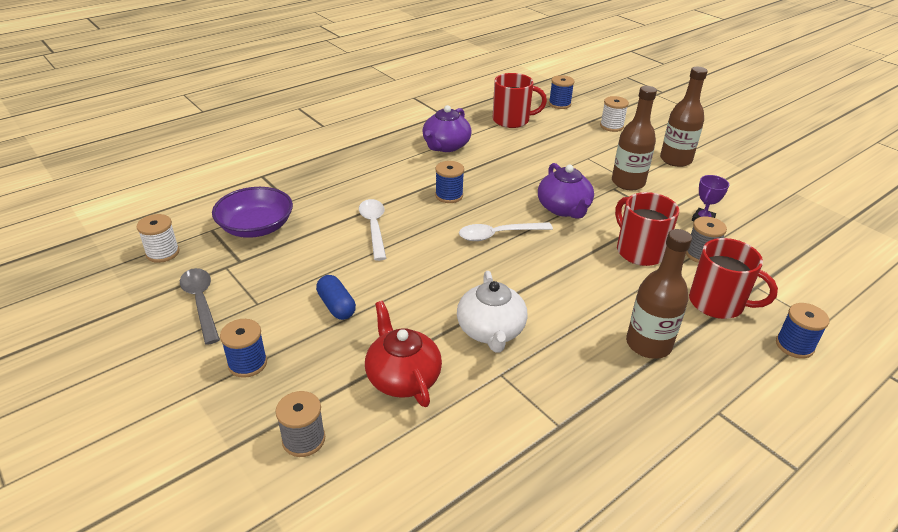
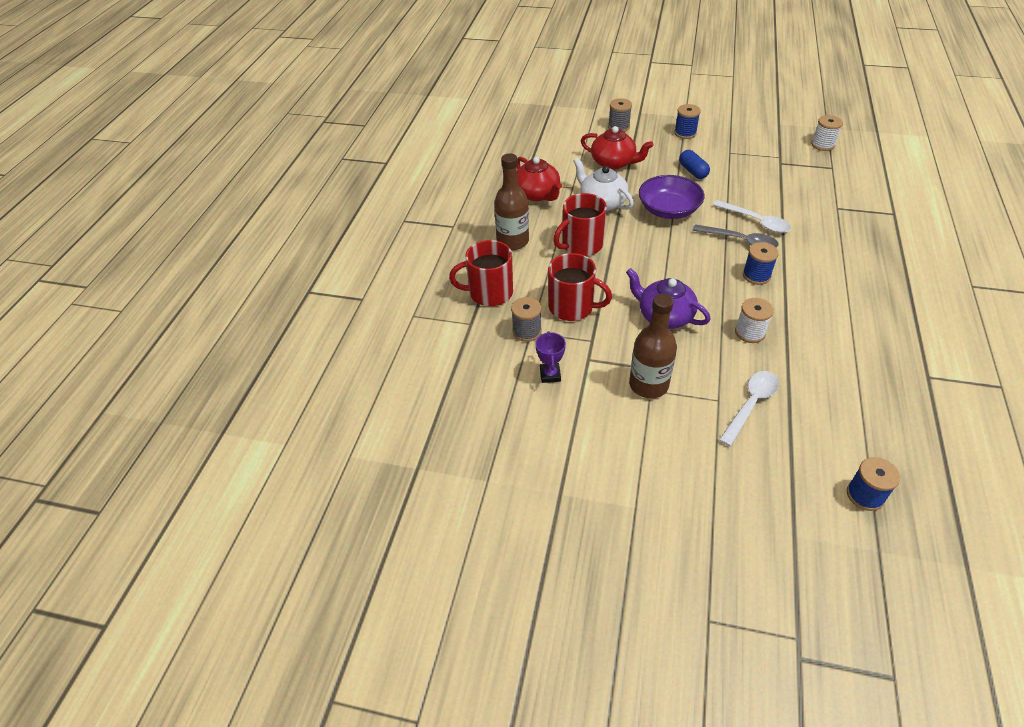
camera: 145 degrees right, 10 degrees up
(201, 302) = (753, 139): grey spoon -> grey spoon (740, 241)
(256, 227) = (815, 182): purple bowl -> purple bowl (668, 209)
(336, 306) = (693, 171): blue capsule -> blue capsule turned 45 degrees clockwise
(445, 146) = (846, 329): purple teapot -> none
(498, 235) = (677, 263): white spoon -> white spoon (751, 404)
(512, 120) = (859, 416): red mug -> red mug (581, 245)
(558, 392) = (537, 194): none -> red teapot
(611, 126) = (759, 484): white spool -> white spool (750, 332)
(675, 160) = (638, 459): brown bottle -> none
(794, 345) = (426, 288): blue spool -> none

